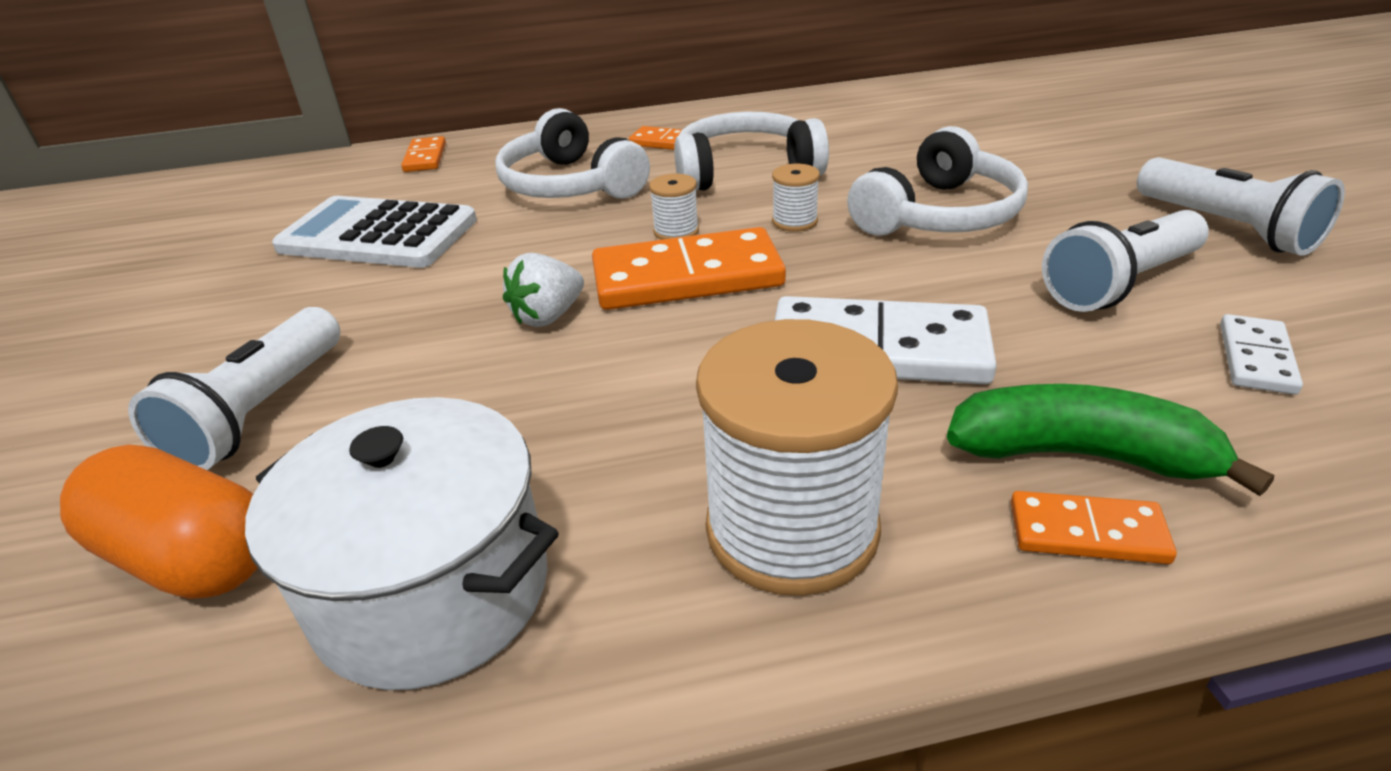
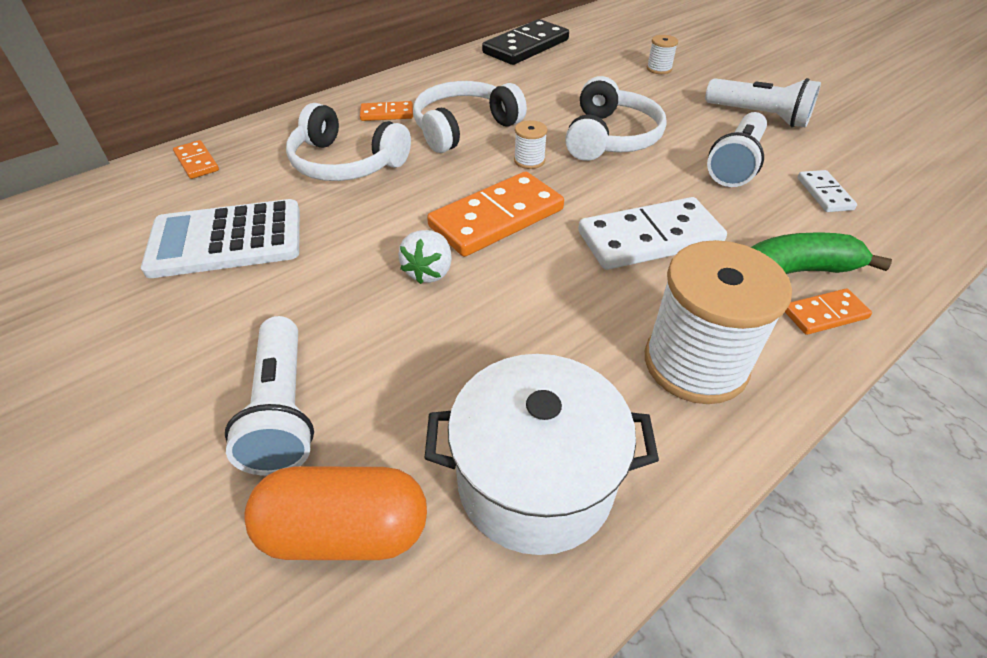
camera: 30 degrees left, 10 degrees up
(676, 231) = (458, 185): white spool -> white spool (659, 69)
(918, 94) = (526, 47): none -> black domino

